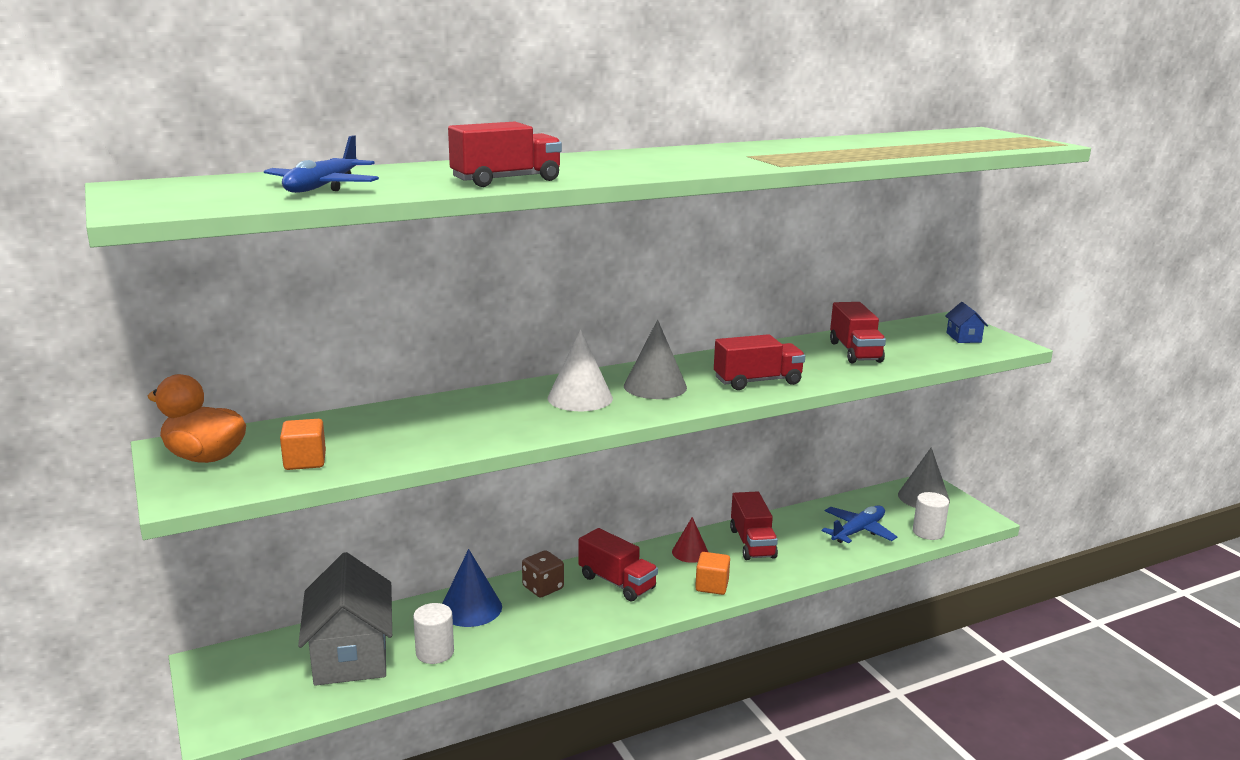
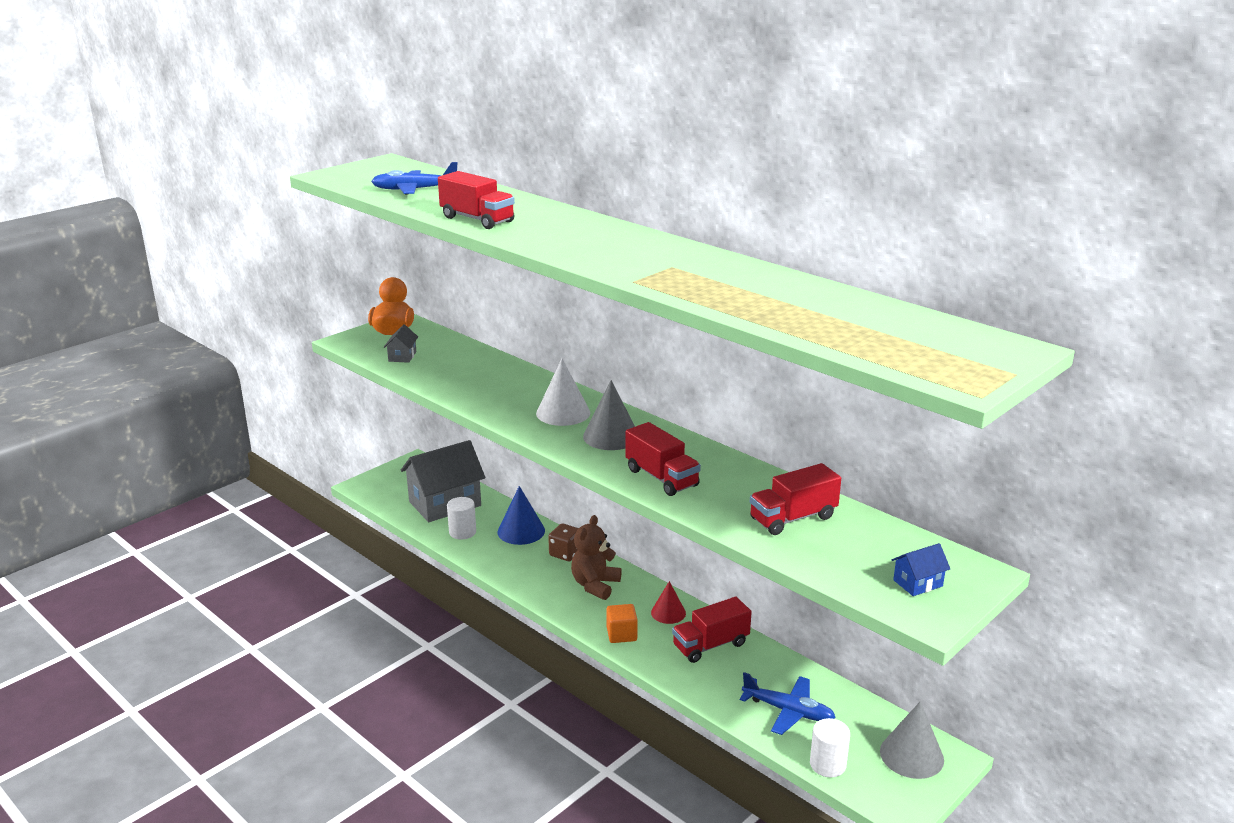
camera: 70 degrees right, 5 degrees up
(305, 461) = (402, 356): orange cube -> grey house
(617, 582) = (595, 585): red truck -> brown teddy bear

